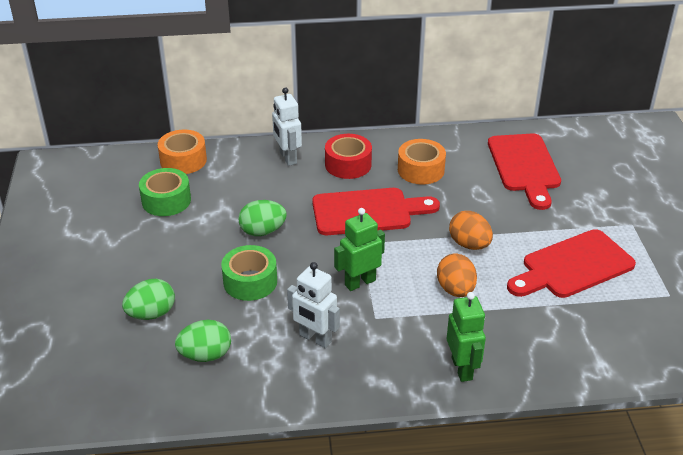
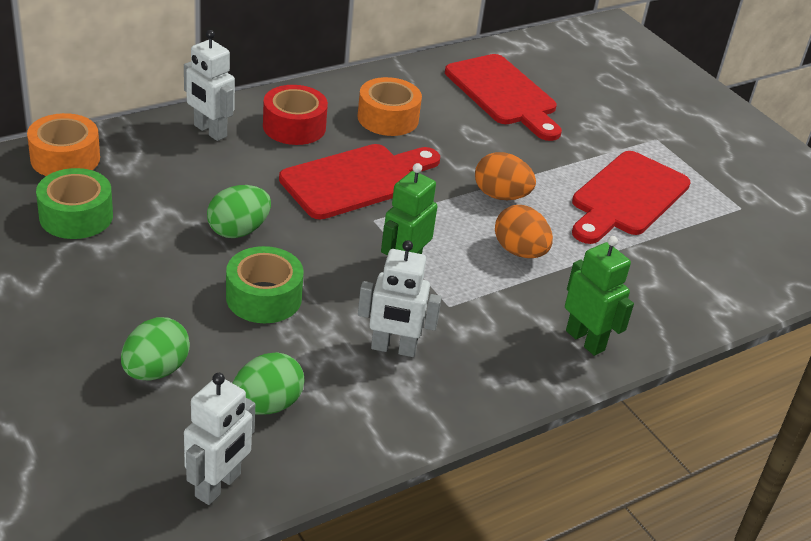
camera: 30 degrees left, 0 degrees up
(142, 400) = (218, 486): none -> white robot

